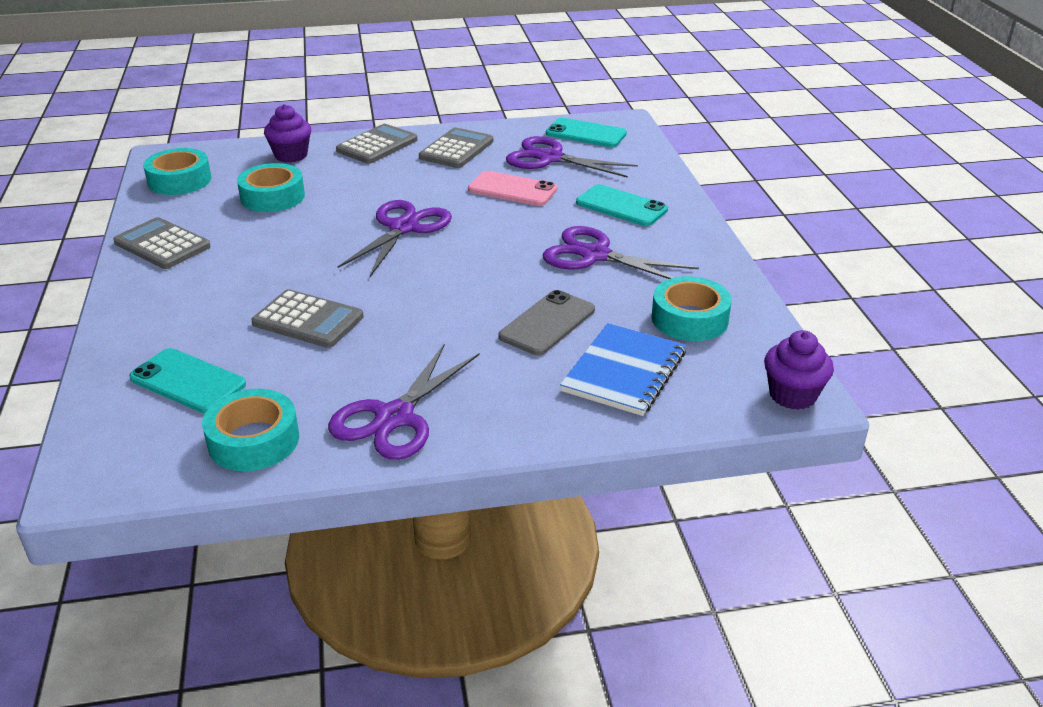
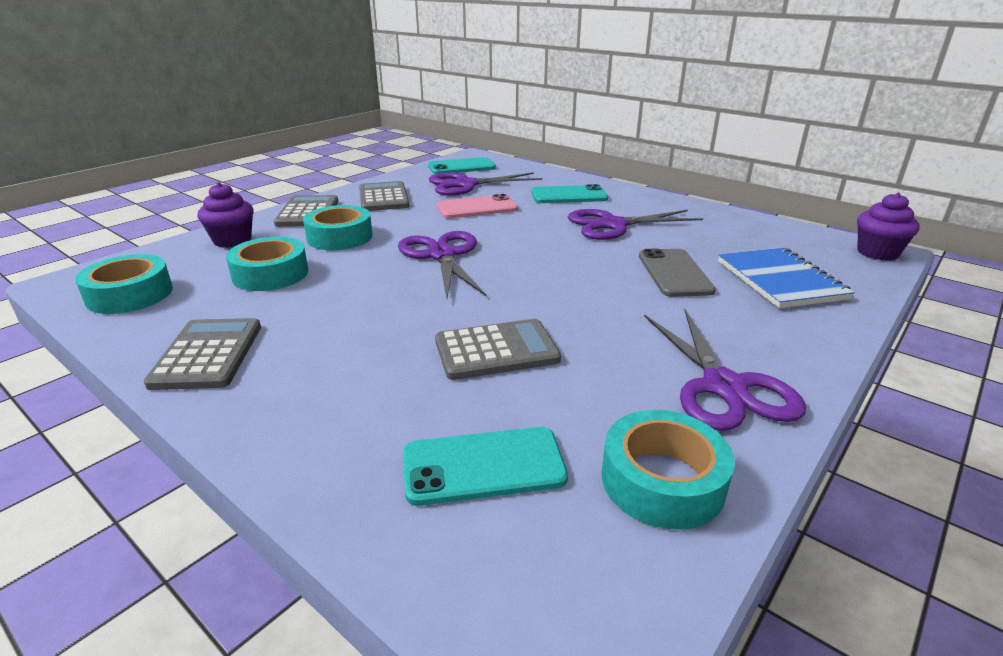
camera: 40 degrees left, 5 degrees down
(162, 245) = (207, 354): grey calculator -> grey calculator turned 90 degrees clockwise
(689, 319) = (741, 237): turquoise tape -> turquoise tape (339, 237)

